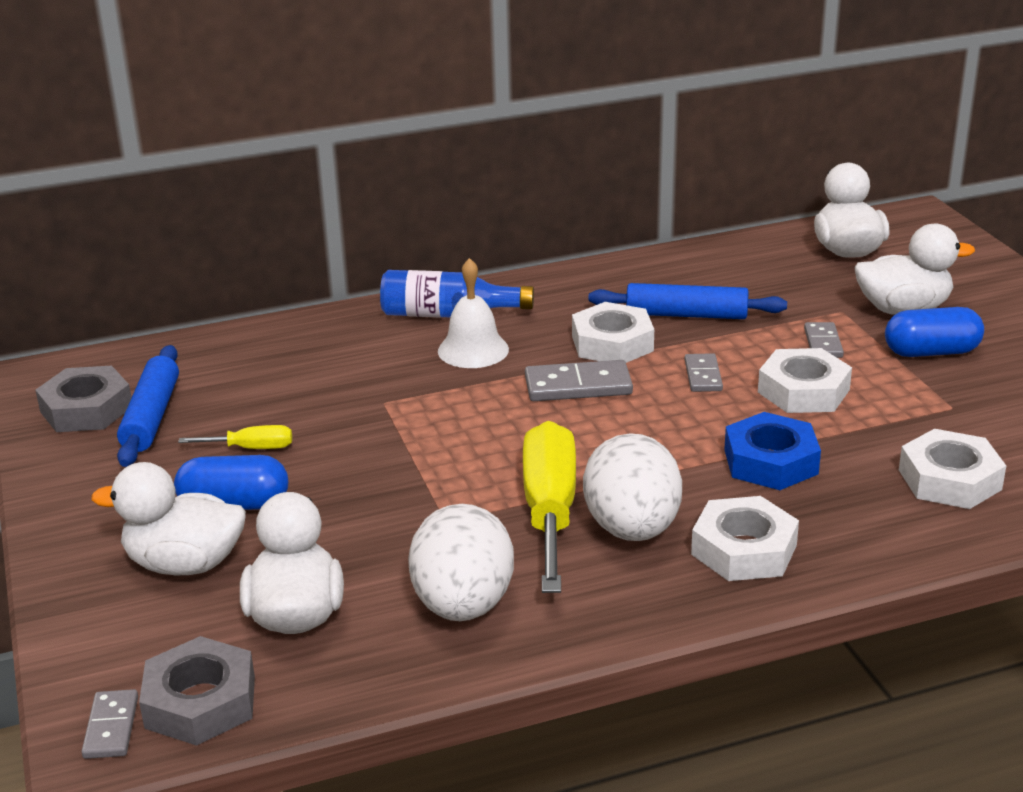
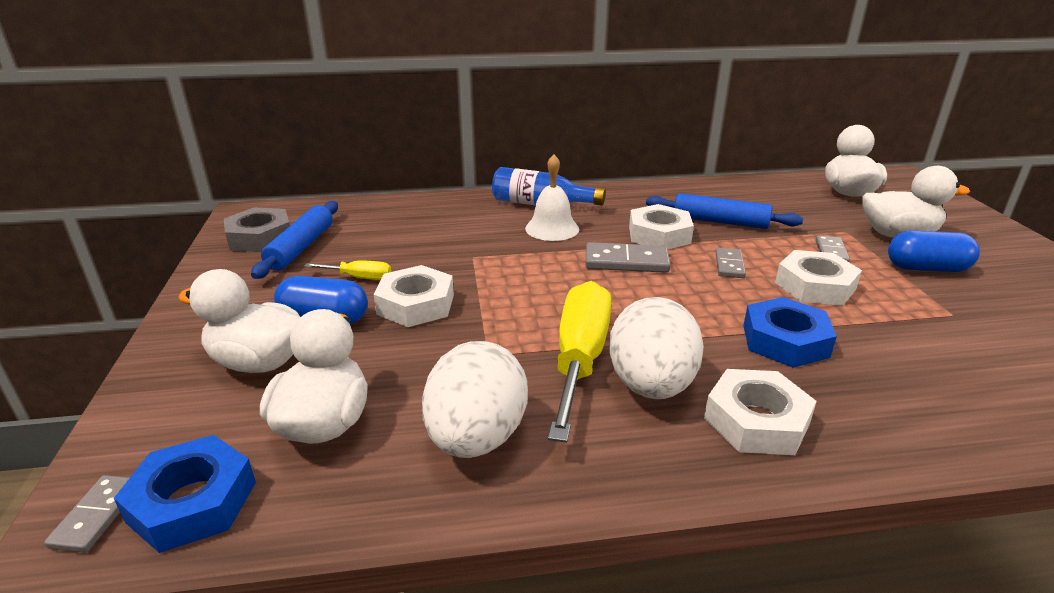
camera: 10 degrees right, 0 degrees up
(200, 702) = (192, 502): grey nut -> blue nut
(949, 479) = (961, 379): white nut -> white nut (416, 304)

